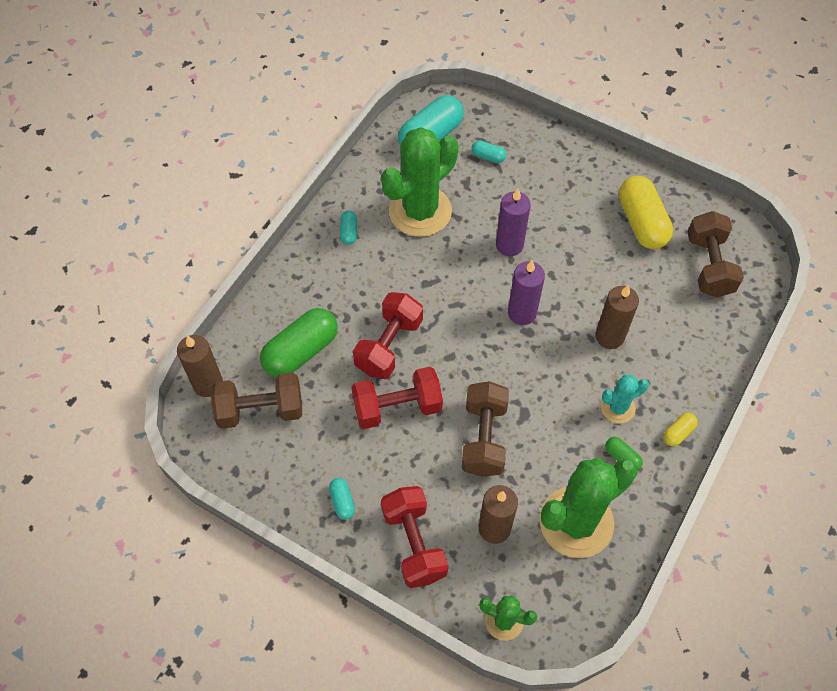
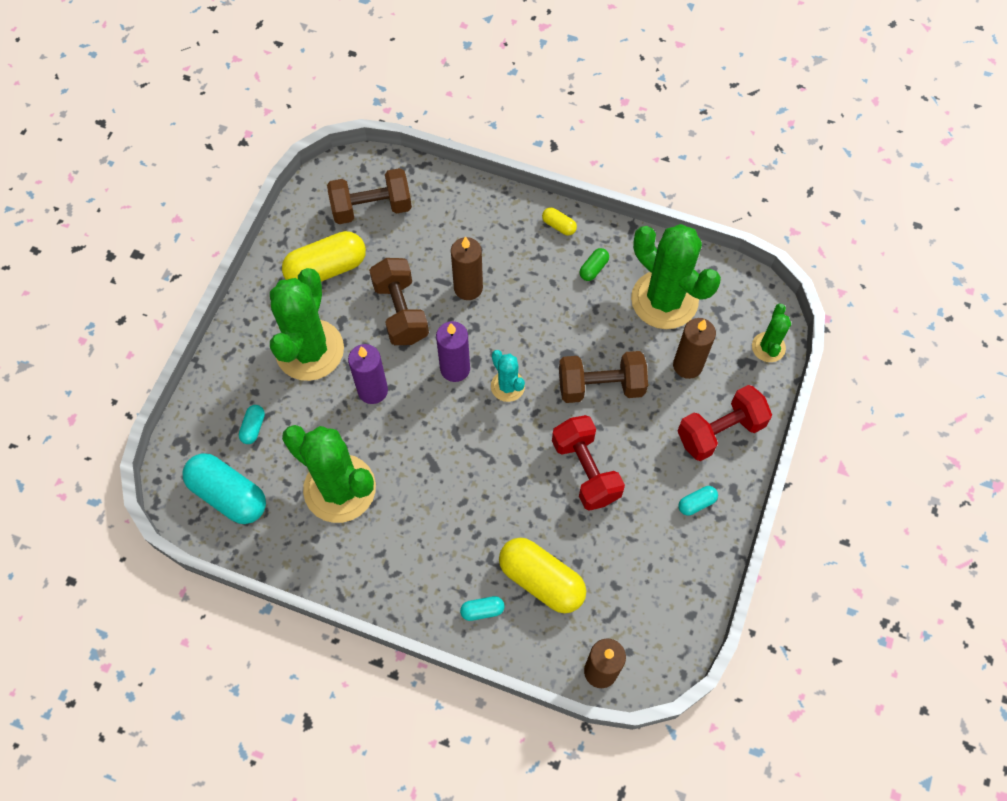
camera: 100 degrees left, 5 degrees up
(260, 410) = (618, 606): brown dumbbell -> brown dumbbell (401, 311)
(301, 351) = (541, 580): green capsule -> yellow capsule
(349, 232) = (378, 561): turquoise capsule -> turquoise capsule (482, 610)
(389, 345) = (517, 491): red dumbbell -> none
(557, 202) = (310, 350): none -> green cactus
(618, 408) = (544, 275): turquoise cactus -> turquoise cactus (507, 386)

